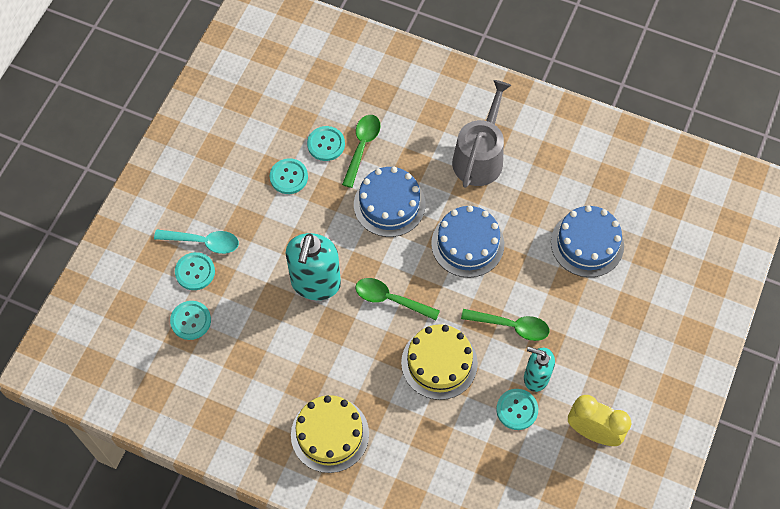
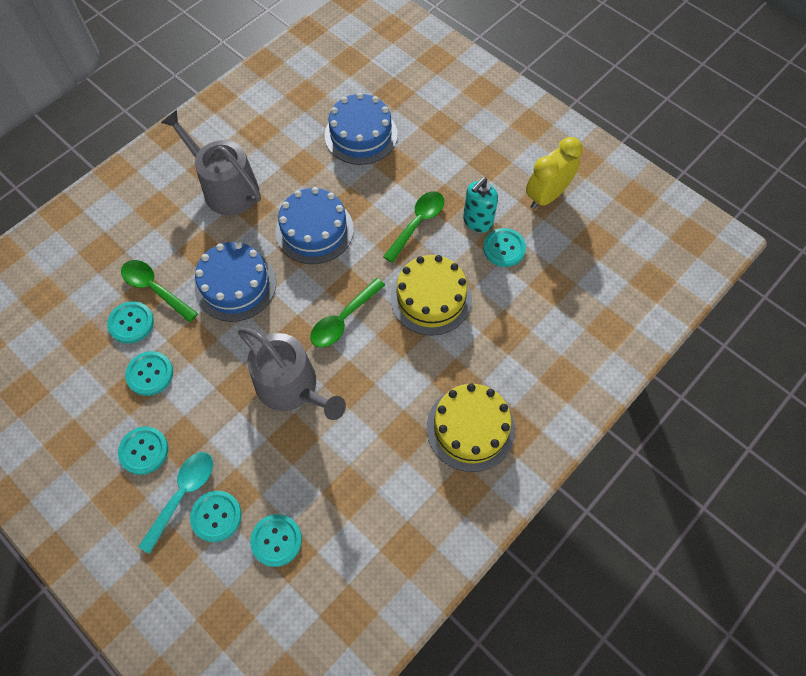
camera: 70 degrees left, 0 degrees up
(227, 201) = (144, 451): none -> turquoise button
(315, 283) = (292, 387): turquoise soap dispenser -> grey watering can

